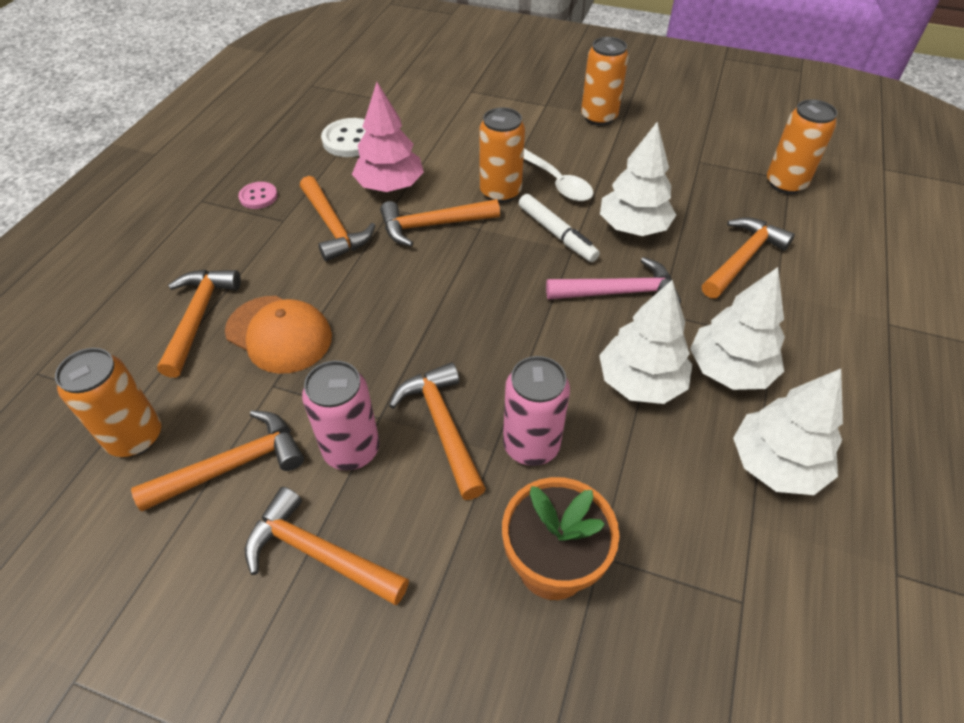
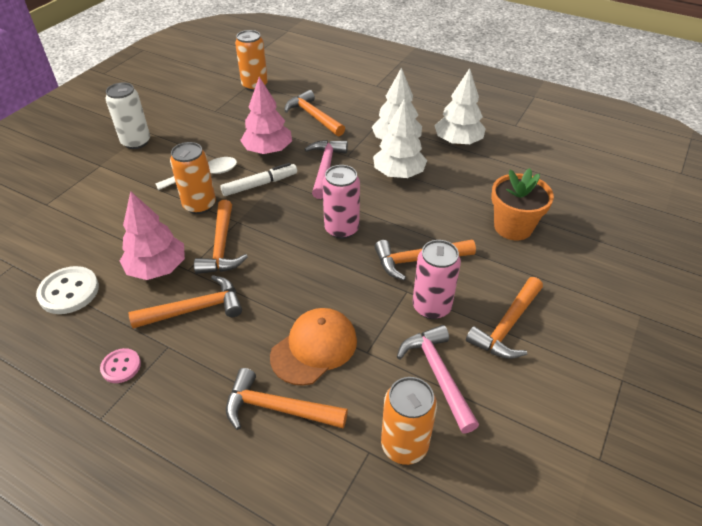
camera: 80 degrees left, 5 degrees down
(233, 465) = (438, 374): orange hammer -> pink hammer
(531, 445) = (437, 223): pink can -> pink can (341, 229)
(599, 117) = (136, 142): orange can -> white can
(633, 227) = (268, 150): white tree -> pink tree

